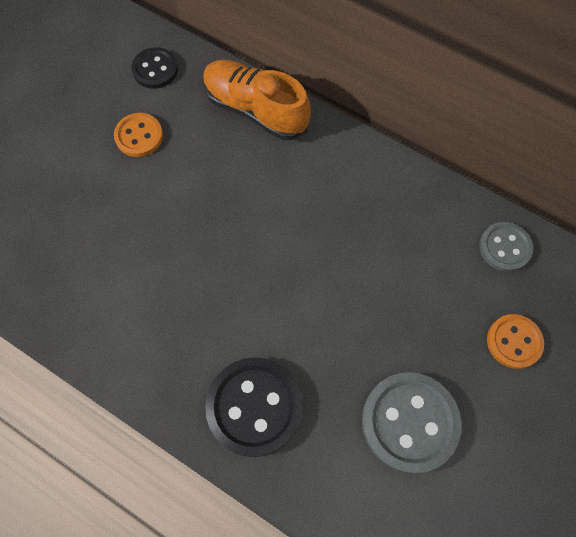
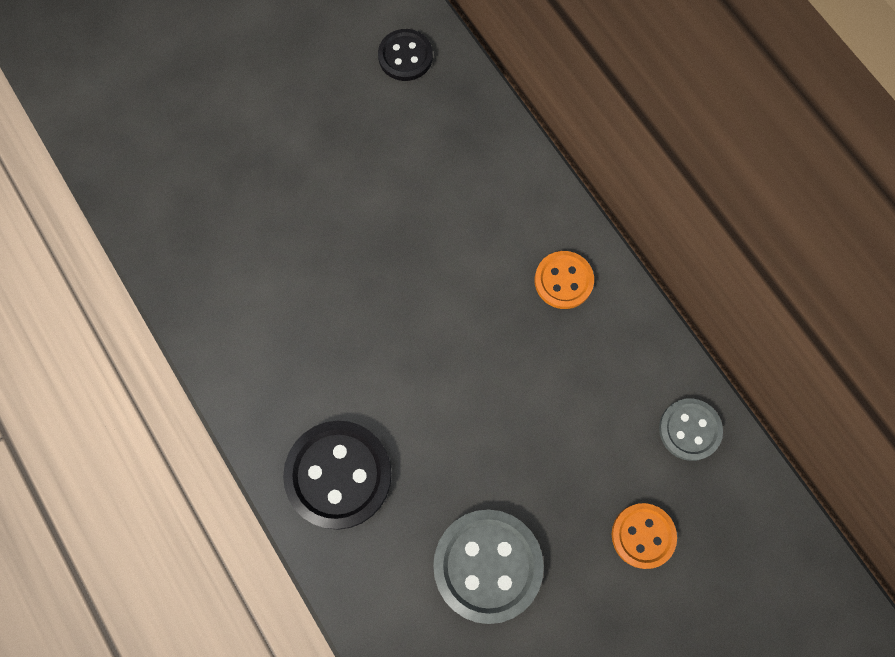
camera: 25 degrees right, 5 degrees up
(139, 136) = (353, 128): orange button -> orange button (563, 281)
(255, 109) = (493, 150): orange shoe -> none

